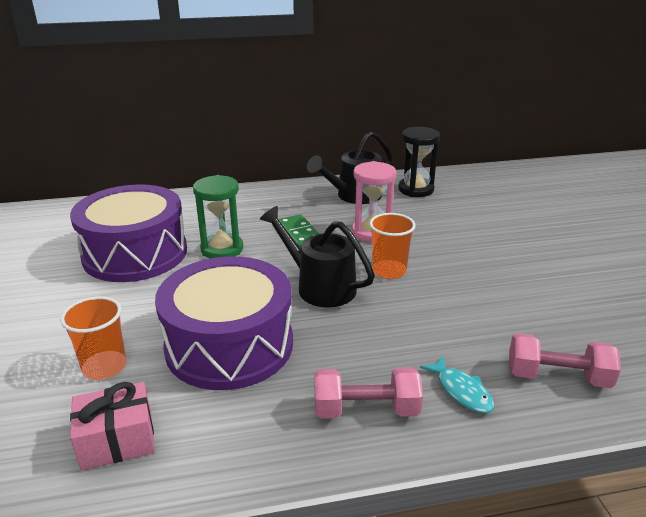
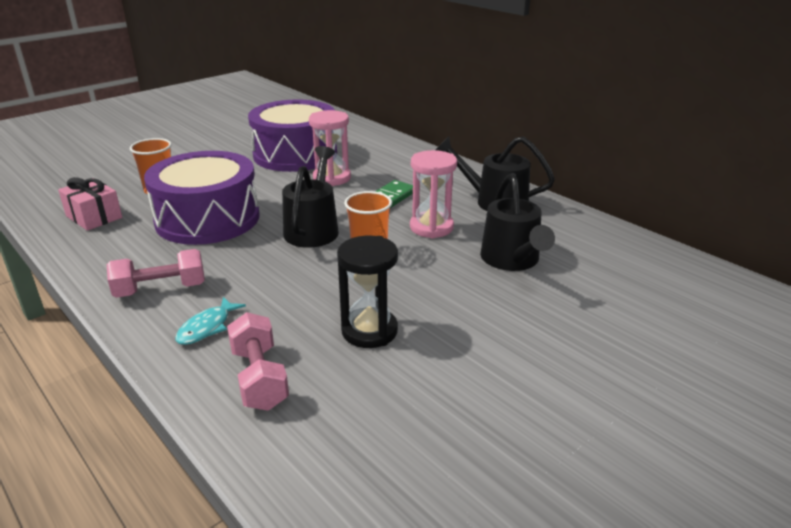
camera: 60 degrees right, 0 degrees up
(222, 249) = (332, 178): green hourglass -> pink hourglass
(366, 410) = (161, 289): pink dumbbell -> pink dumbbell turned 75 degrees counterclockwise
(416, 189) = (556, 227): black hourglass -> black hourglass (369, 331)
(450, 219) = (512, 260): none -> black watering can

